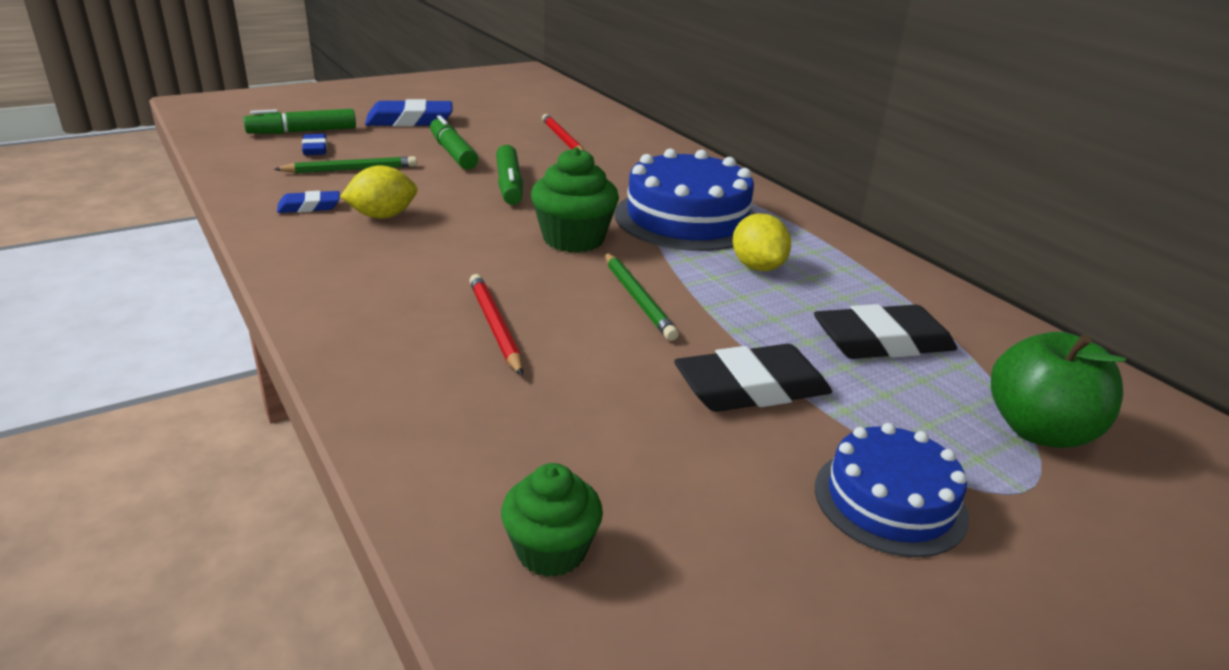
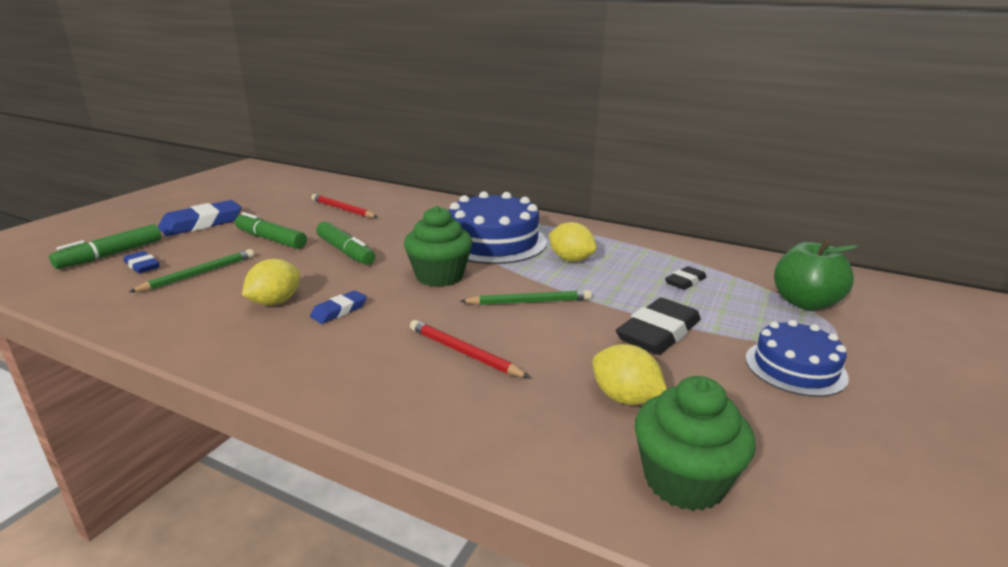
camera: 30 degrees left, 5 degrees down
(309, 207) = (200, 313): blue eraser -> blue eraser (339, 311)
(551, 550) = (684, 480): green cupcake -> green cupcake, size x1.52
(605, 440) = (625, 398): none -> yellow lemon
(638, 299) = (529, 302): green pencil -> green pencil turned 45 degrees counterclockwise
(882, 342) = (685, 281): black eraser -> black eraser, size x0.55

